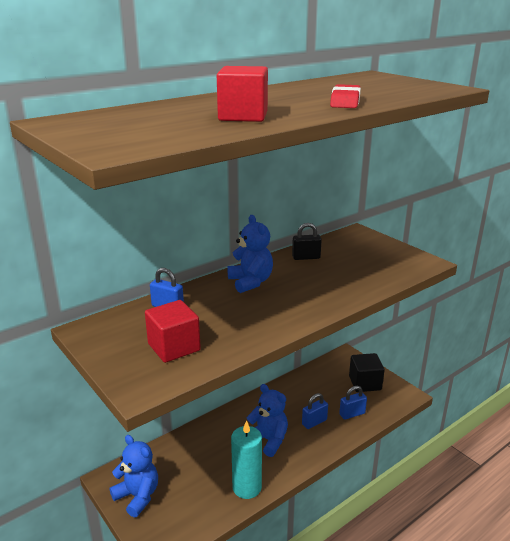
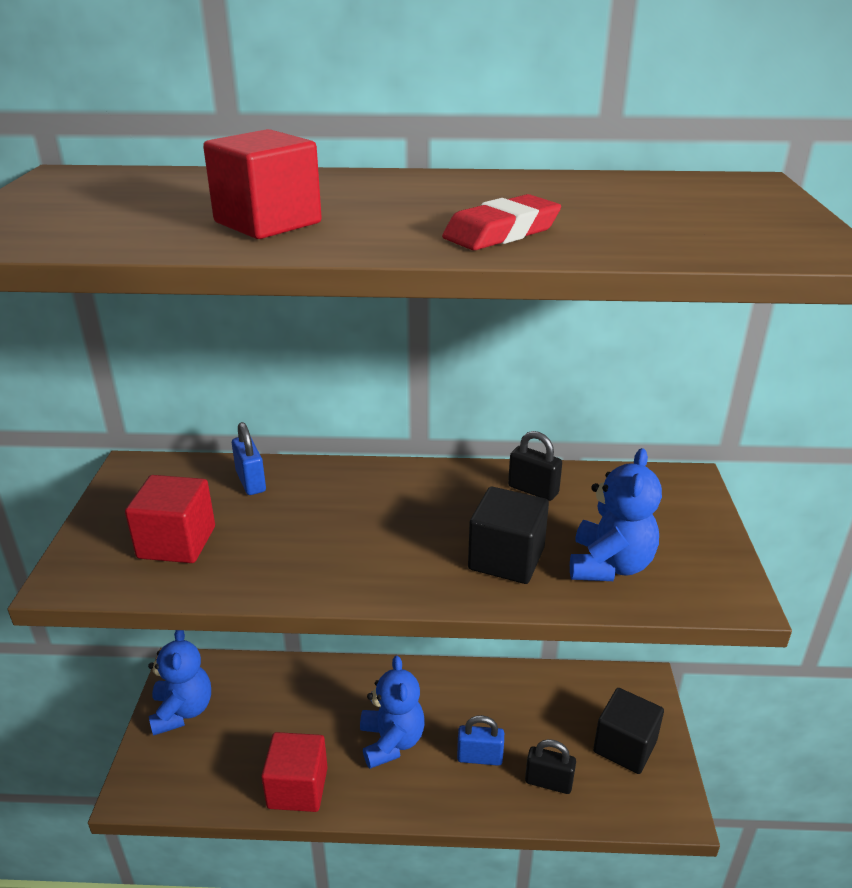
camera: 40 degrees right, 5 degrees up
(247, 487) = (297, 788): turquoise candle -> red cube
(250, 282) = (397, 494): blue teddy bear -> blue teddy bear (609, 565)
(335, 285) = (506, 558): none -> black cube
(352, 414) = (548, 782): blue padlock -> black padlock

